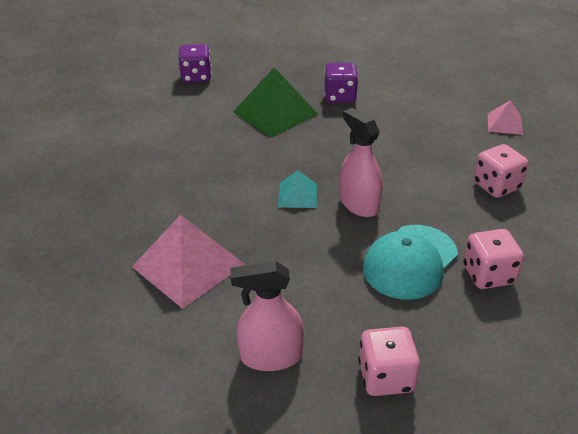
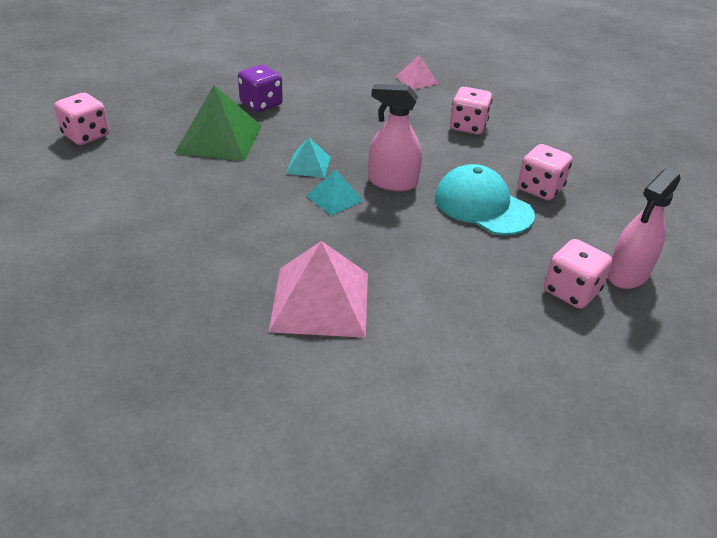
camera: 45 degrees left, 0 degrees up
(196, 77) = (86, 136): purple dice -> pink dice
(271, 356) = (482, 327): pink spray bottle -> pink spray bottle (627, 274)
(312, 160) = (308, 165): none -> turquoise pyramid
(410, 262) = (482, 206): turquoise cap -> turquoise cap turned 135 degrees clockwise

